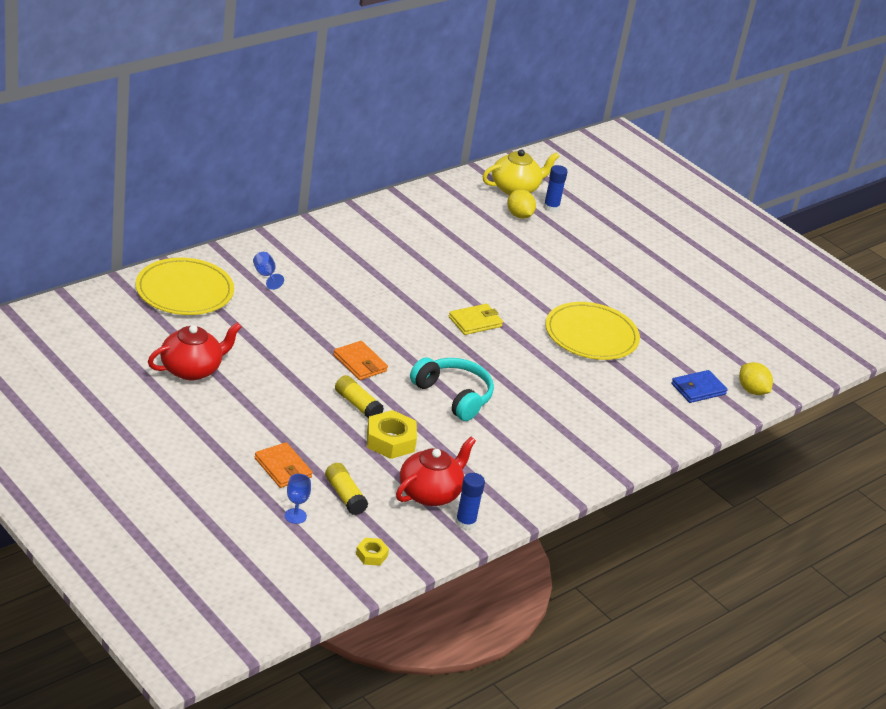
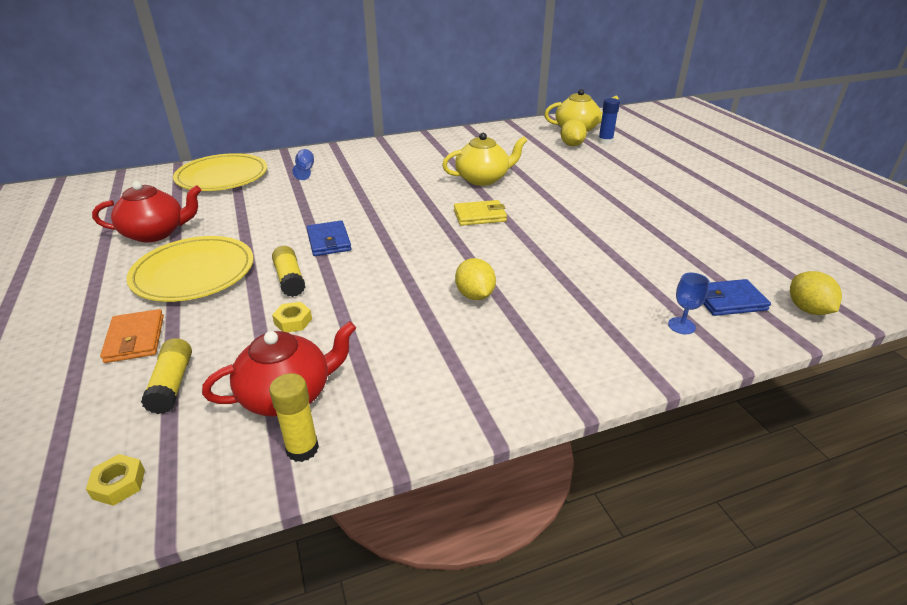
camera: 25 degrees right, 0 degrees up
(295, 516) = (81, 404): blue goblet -> blue goblet (681, 326)
(360, 363) = (329, 241): orange wallet -> blue wallet
(390, 441) = (293, 321): yellow nut -> yellow nut, size x0.54
(454, 273) = (483, 179): none -> yellow teapot
(454, 396) = (408, 280): turquoise headphones -> none
(465, 523) = (302, 449): blue glue stick -> yellow glue stick
(513, 404) = (475, 295): none -> yellow lemon
(591, 335) = (605, 236): yellow plate -> yellow plate (194, 273)

